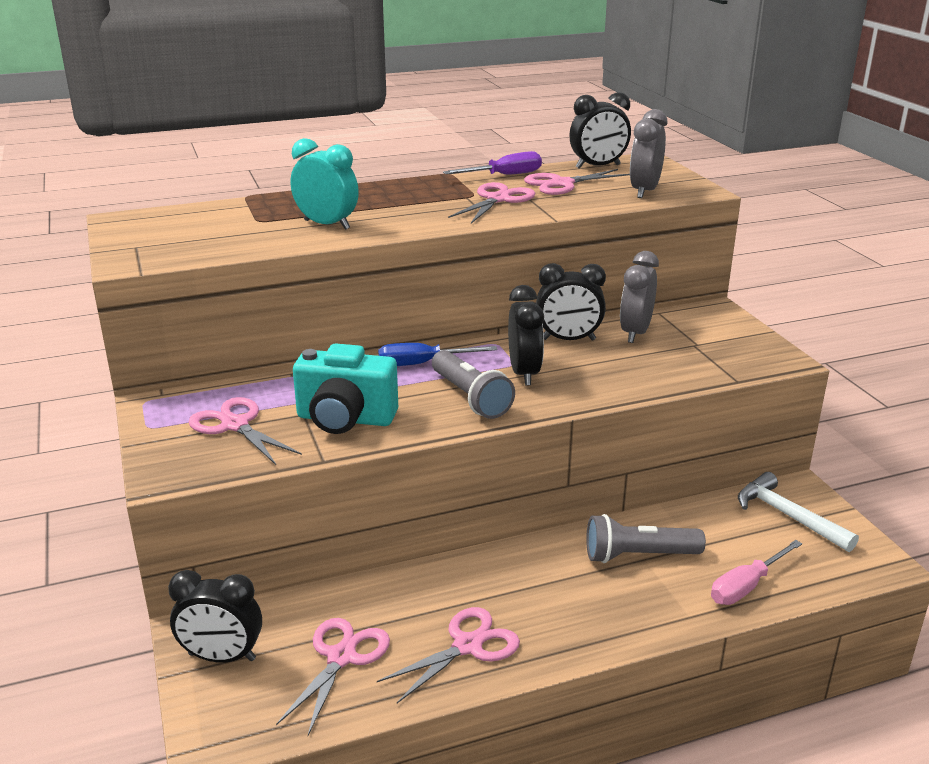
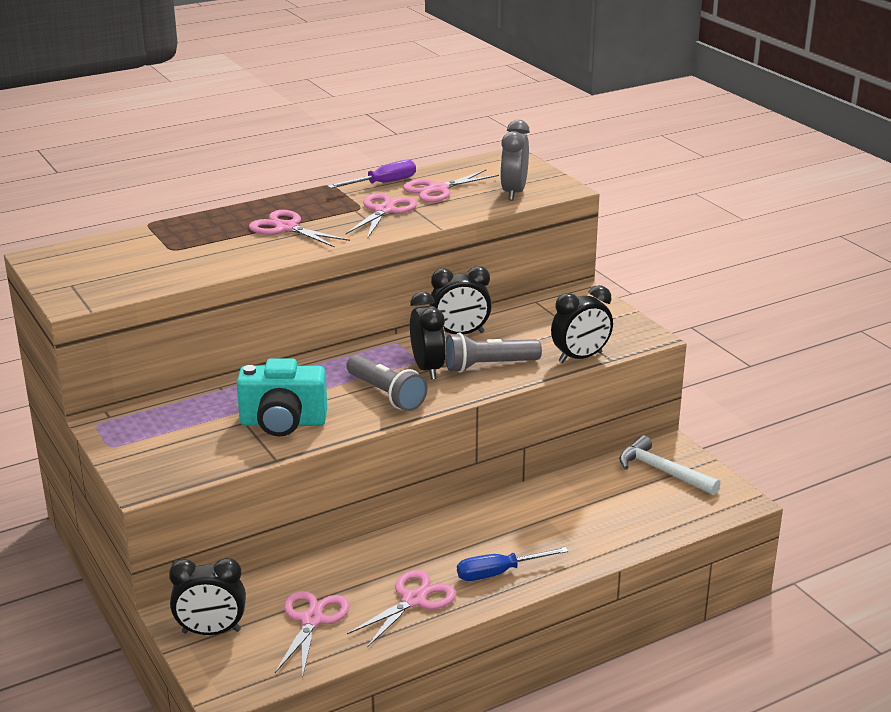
camera: 10 degrees left, 0 degrees up
(234, 425) = (187, 437): pink scissors -> pink scissors (286, 228)
(327, 225) = (237, 249): turquoise clock -> none
(422, 364) = (336, 368): blue screwdriver -> blue screwdriver (499, 573)
(598, 166) = (467, 167): black clock -> black clock (580, 357)
(635, 333) = (518, 322): grey clock -> none
(638, 555) = (541, 516): grey flashlight -> grey flashlight (488, 366)
(746, 586) = (633, 530): pink screwdriver -> none

